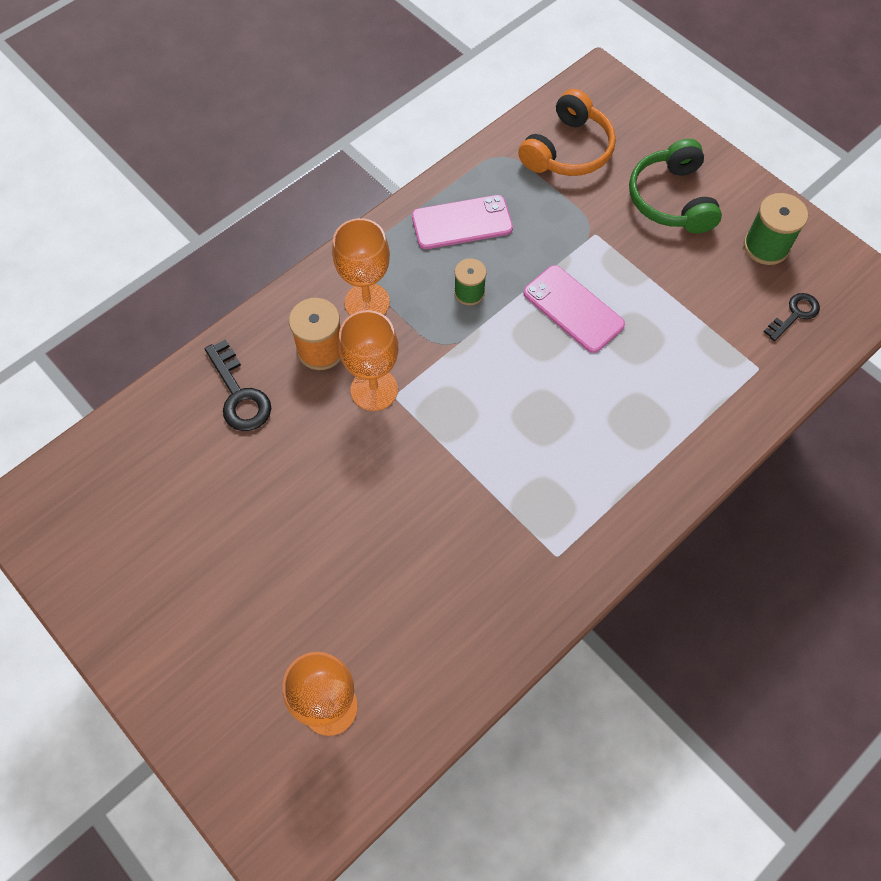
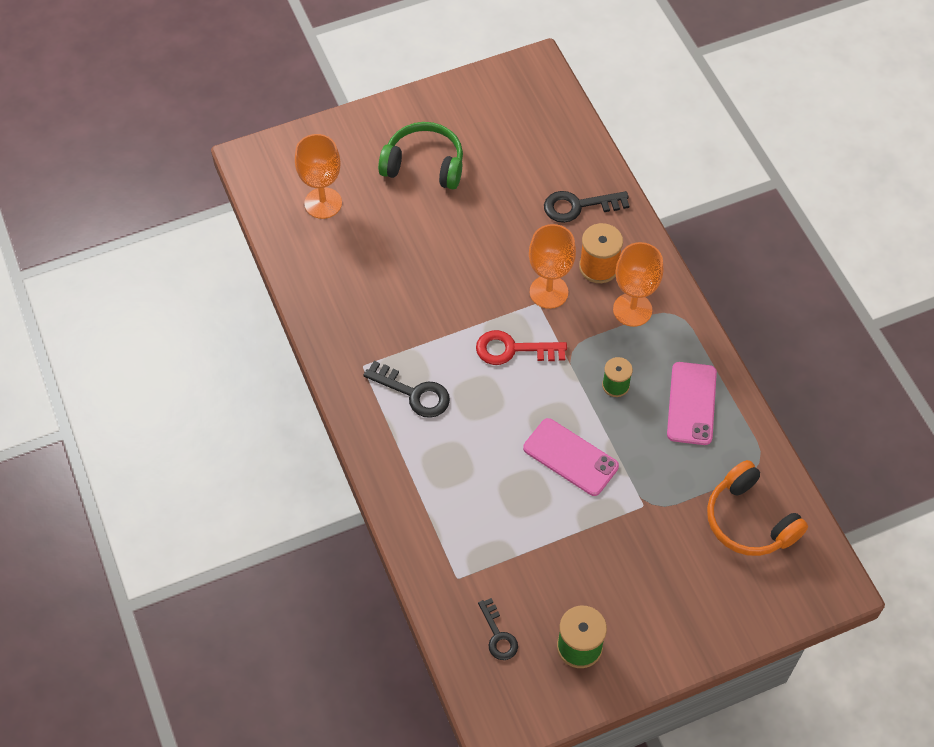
camera: 110 degrees right, 5 degrees down
(466, 402) = (512, 349): none -> red key
(567, 485) = (414, 393): none -> black key
(573, 309) = (570, 457): pink phone -> pink phone turned 60 degrees clockwise
(671, 199) = (661, 587): green headphones -> green headphones (424, 165)

